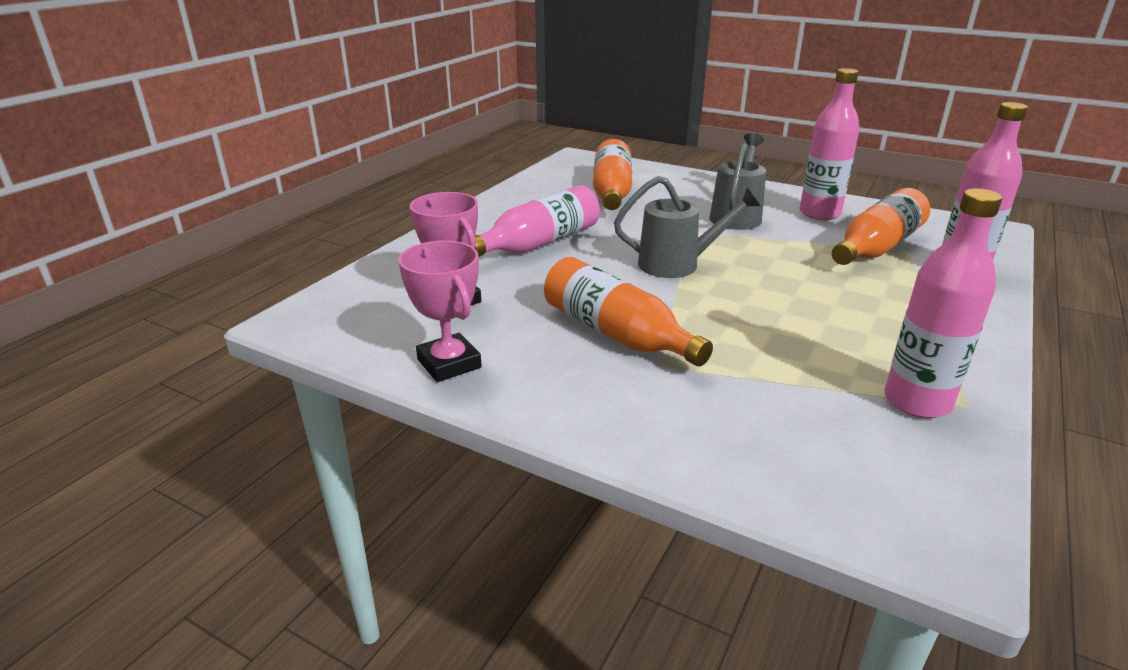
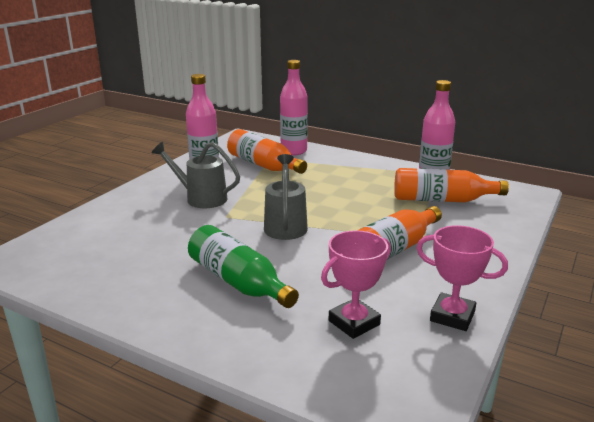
camera: 90 degrees left, 5 degrees down
(449, 363) = (452, 316): pink trophy -> pink trophy turned 60 degrees clockwise
(540, 243) = (238, 282): pink bottle -> green bottle
(612, 192) = (124, 245): orange bottle -> orange bottle (442, 200)

